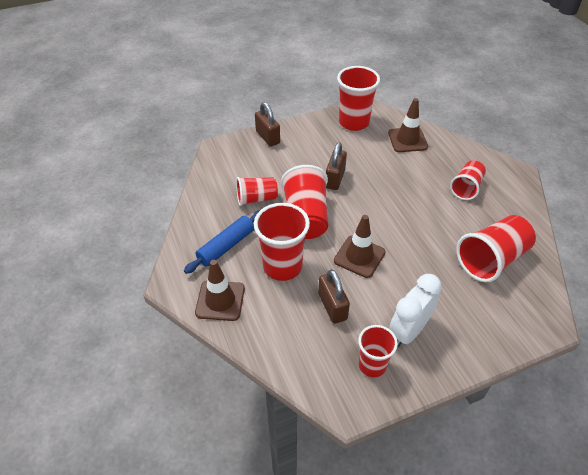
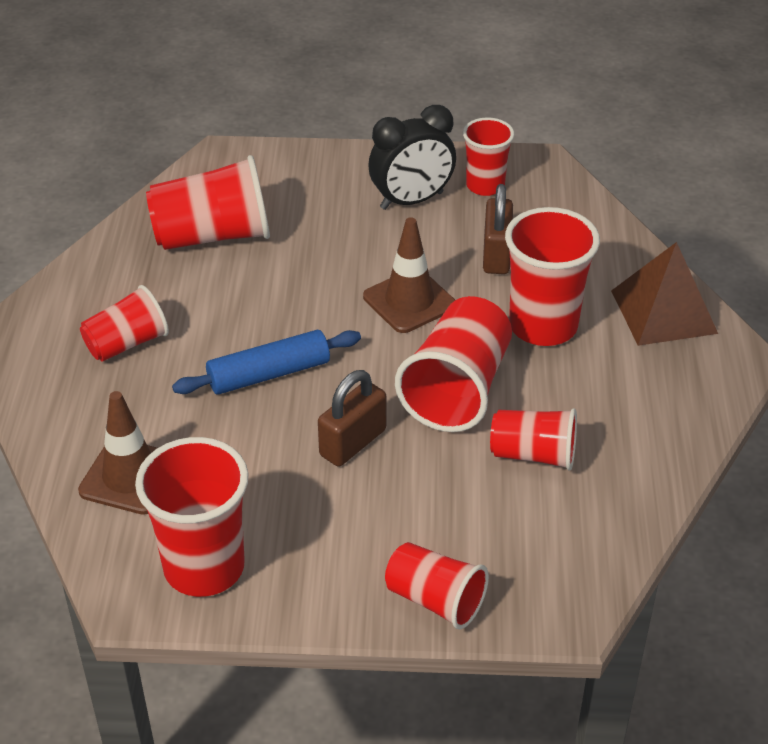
camera: 155 degrees left, 5 degrees down
(220, 300) = (664, 311): brown traffic cone -> brown pyramid
(226, 246) = (626, 386): blue rolling pin -> blue rolling pin (269, 374)
(267, 137) = (435, 600): brown padlock -> red cup
(408, 331) = (411, 201): white clock -> black clock

